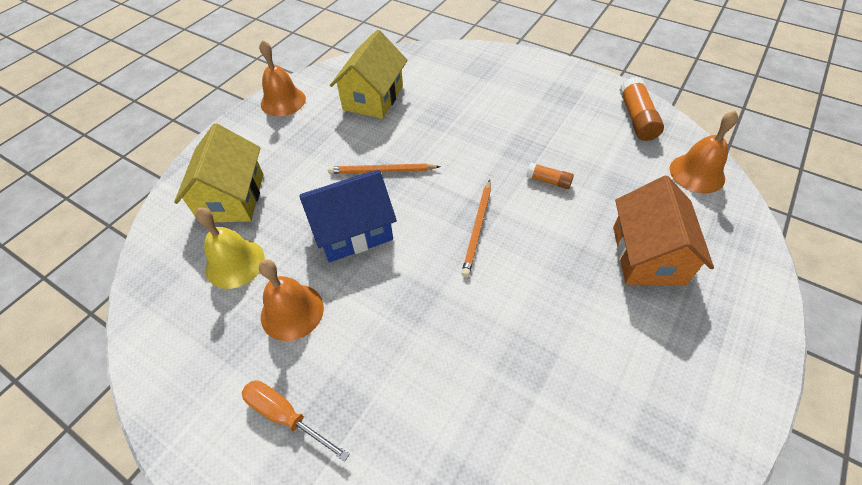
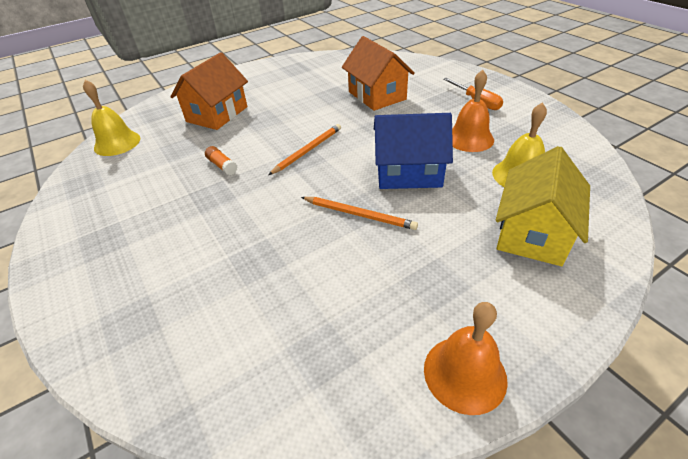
camera: 155 degrees left, 10 degrees down
(373, 98) = (317, 323): yellow house -> none
(453, 381) = (377, 95): none -> orange house
(636, 118) = (83, 193): orange glue stick -> none
(697, 173) = (117, 143): orange bell -> yellow bell

